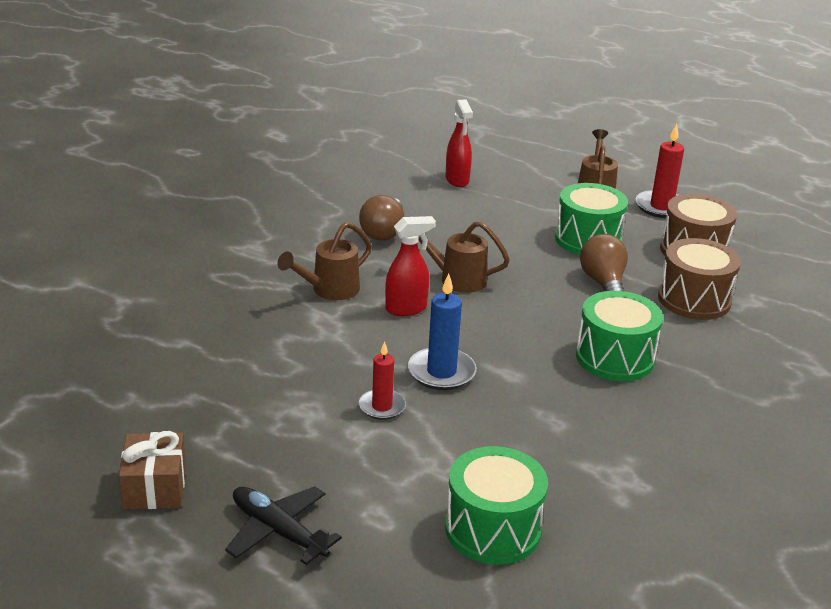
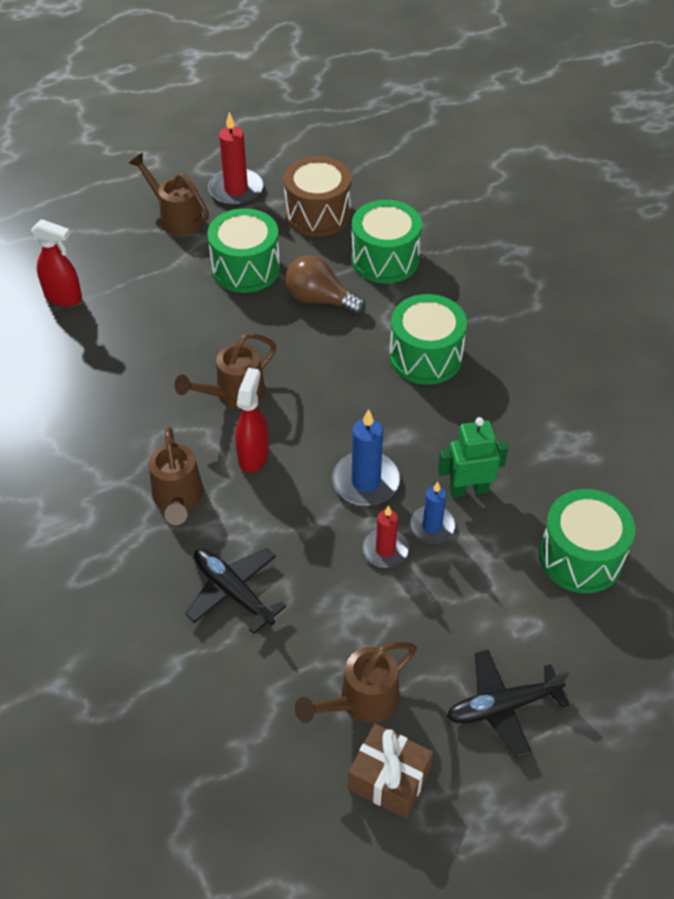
camera: 55 degrees left, 20 degrees up
(219, 446) = (362, 701): none -> brown watering can
(268, 345) = (233, 591): none -> black plane
(384, 232) = (109, 404): brown light bulb -> none
(432, 424) = (432, 526): none -> blue candle
(495, 432) = (468, 489): none -> green robot
(694, 299) = (385, 259): brown drum -> green drum

